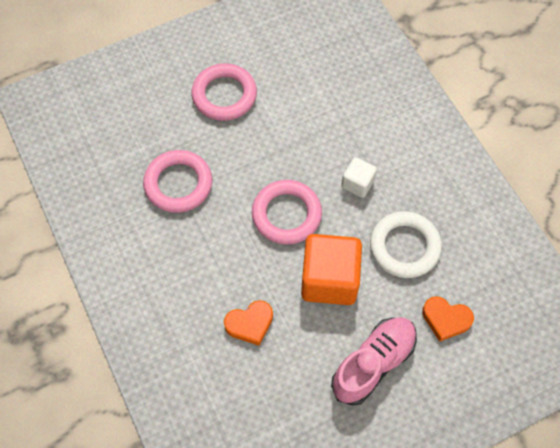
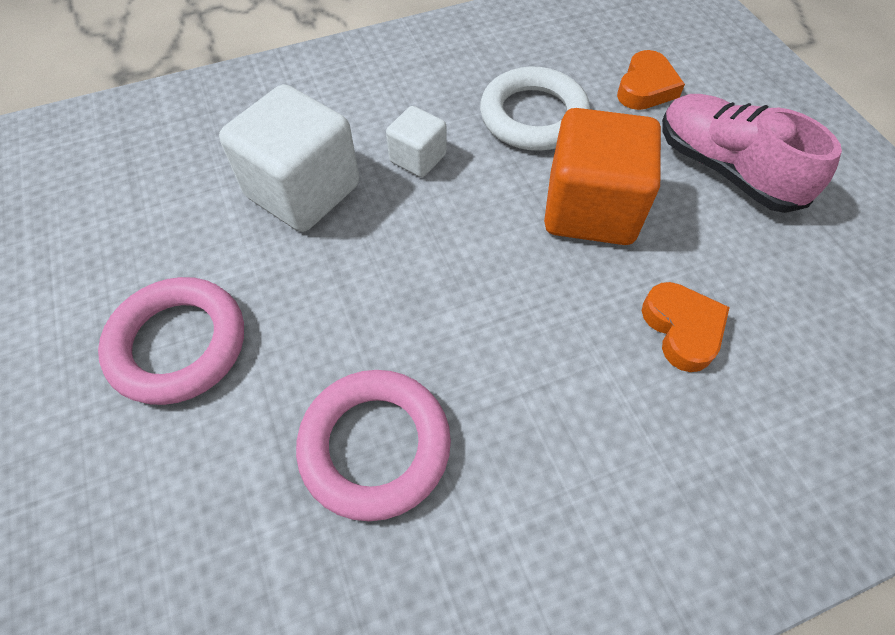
camera: 85 degrees left, 5 degrees down
(286, 214) = (466, 258): pink ring -> none
(324, 129) = (303, 191): none -> white cube

